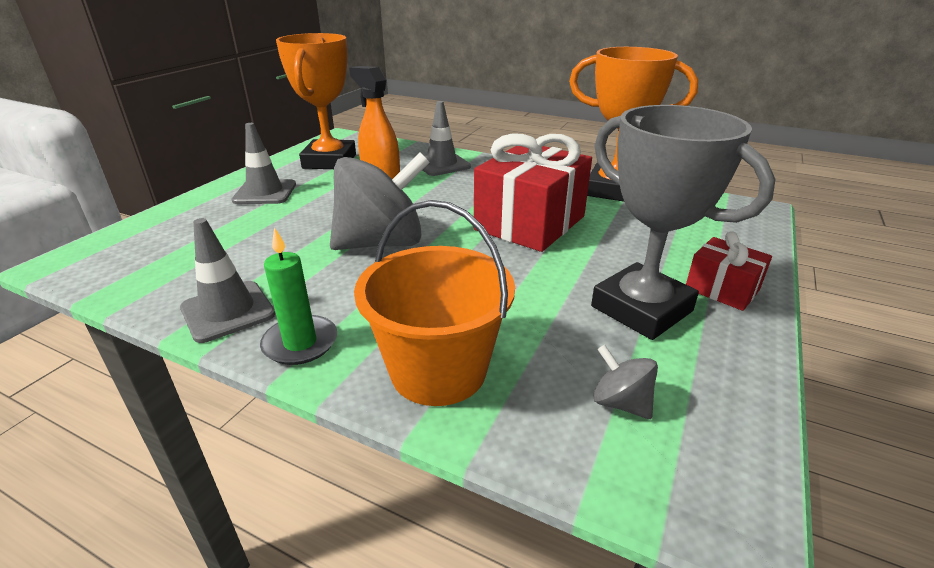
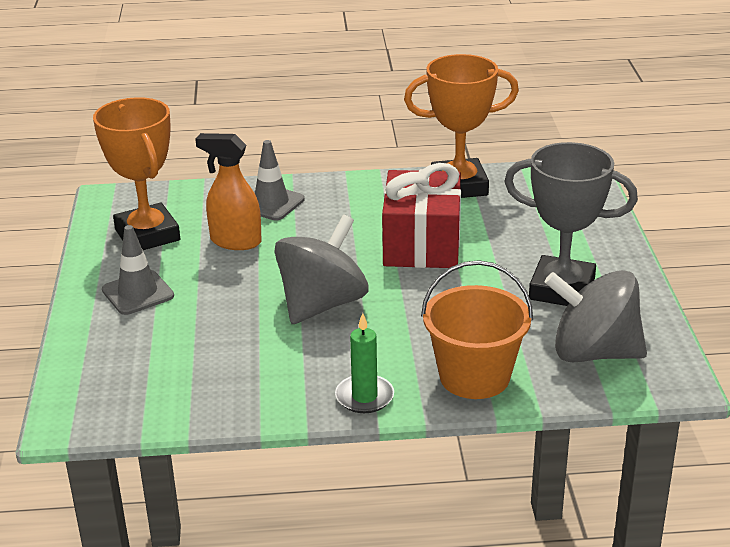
camera: 30 degrees left, 0 degrees up
(228, 311) = (279, 399): grey traffic cone -> none
(620, 403) = (593, 353): grey spinning top -> grey spinning top, size x2.33
(722, 289) = (601, 256): red gift -> none

